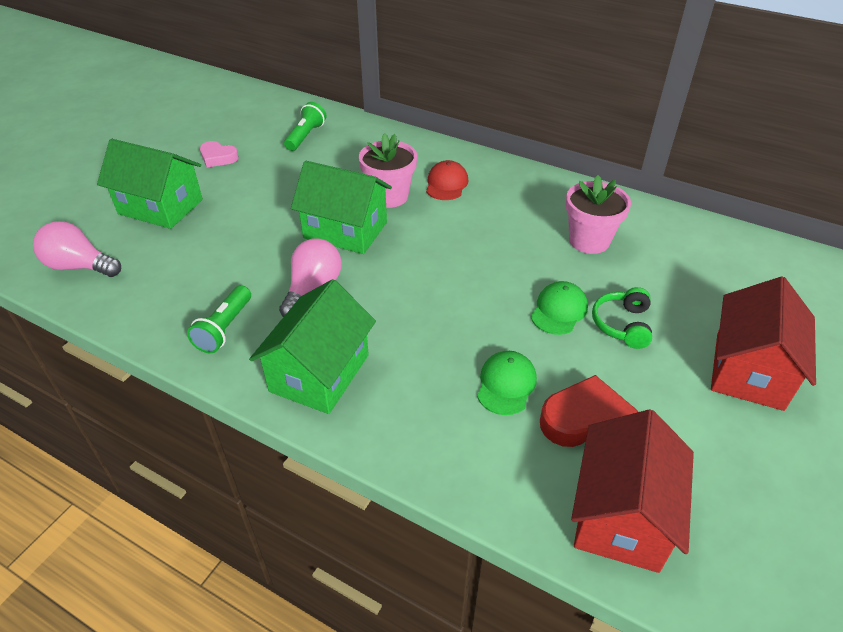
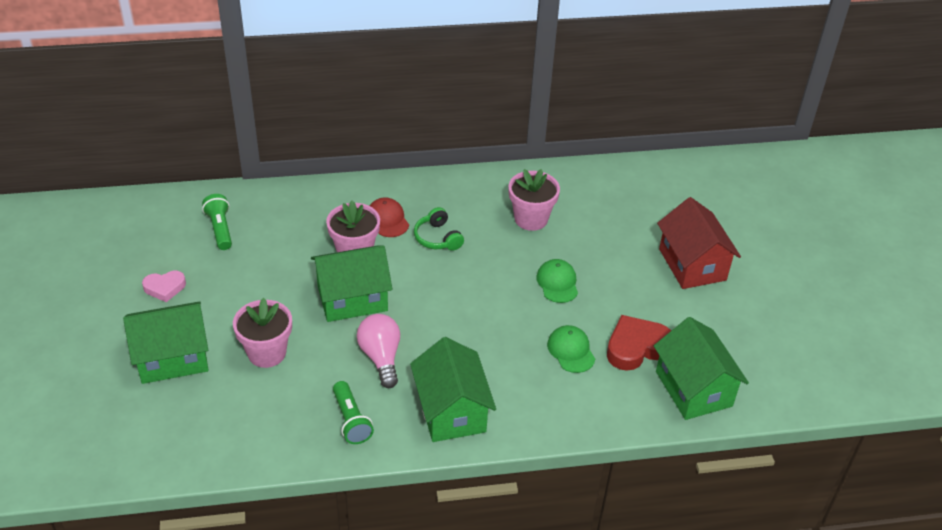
camera: 40 degrees left, 0 degrees up
(79, 266) = (171, 442): pink light bulb -> none
(228, 238) = (267, 353): none -> pink flower pot
(621, 515) = (693, 388): red house -> green house
(622, 325) = (602, 272): green headphones -> green headphones (437, 238)

